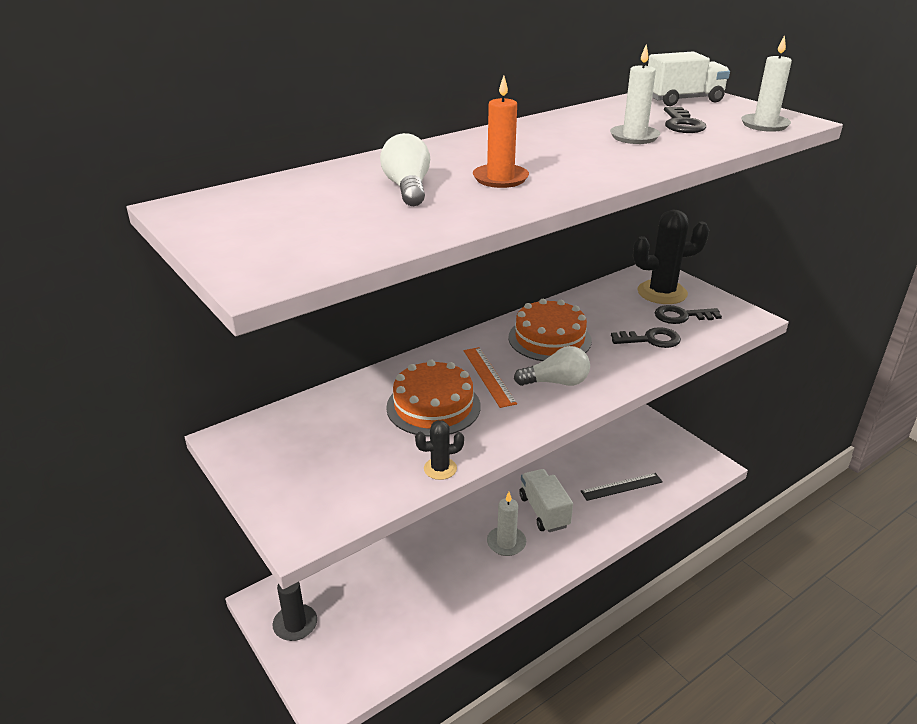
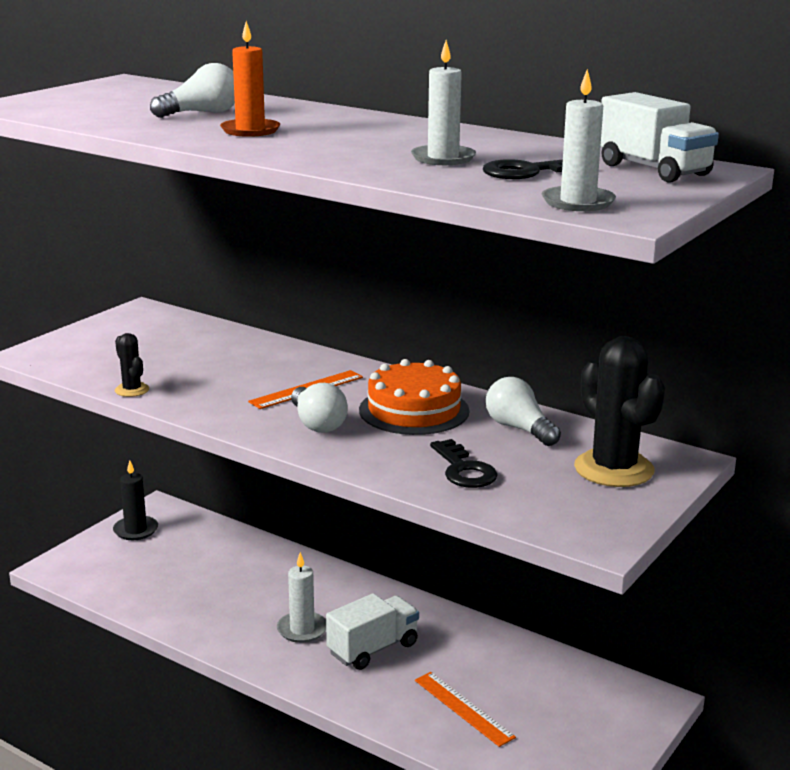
camera: 70 degrees right, 10 degrees down
(433, 406) = (233, 373): orange cake -> none
(595, 308) = (519, 429): none -> white light bulb
(621, 487) = (463, 708): black ruler -> orange ruler
(681, 316) = (552, 487): black key -> none

